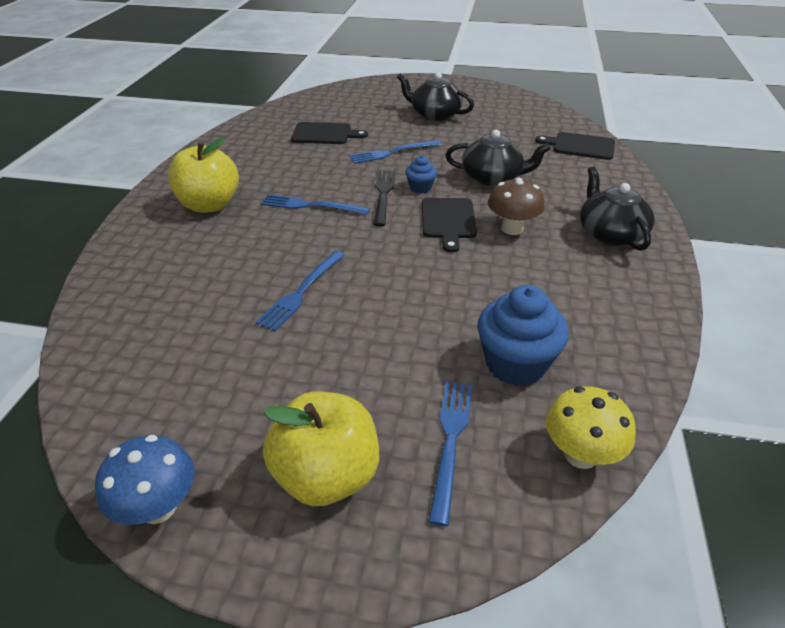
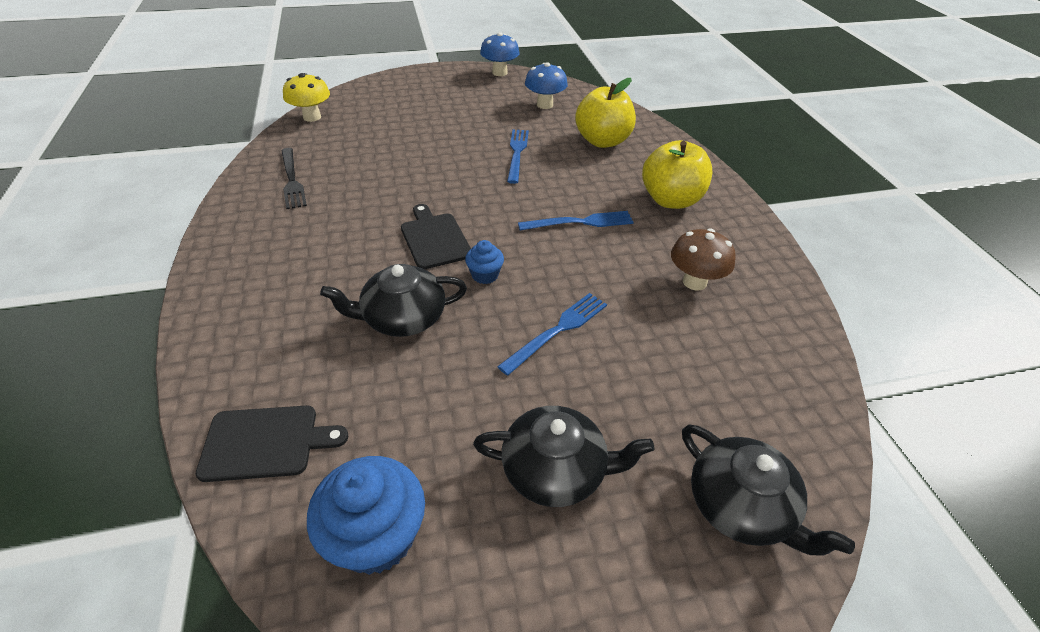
camera: 155 degrees right, 5 degrees up
(178, 374) = (544, 105): none -> blue mushroom
(324, 134) = (681, 344): black cutting board -> none
(326, 476) = (436, 90): yellow apple -> yellow apple (602, 141)
(383, 195) = (519, 254): black fork -> black fork (292, 180)
(450, 441) = (381, 109): blue fork -> none
(512, 229) = (366, 245): brown mushroom -> brown mushroom (694, 282)
(515, 364) = (350, 145): blue cupcake -> blue cupcake (376, 536)
(610, 234) = (259, 264): black teapot -> black teapot (740, 506)

